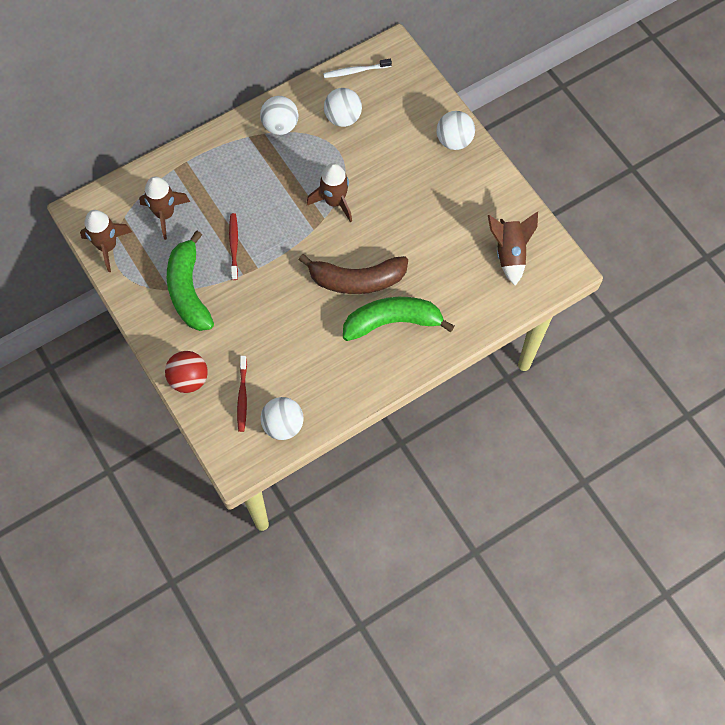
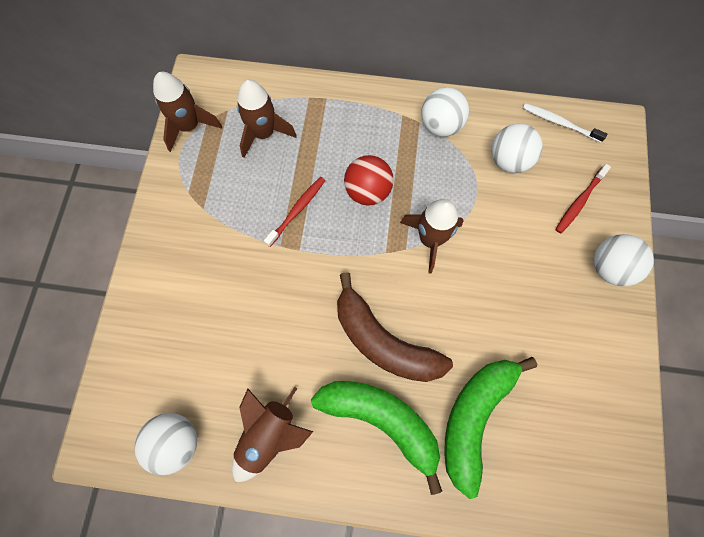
camera: 40 degrees right, 5 degrees up
(189, 290) = (218, 223): green banana -> green banana (474, 417)
(189, 379) = (138, 313): red ball -> red ball (367, 191)
(242, 397) = (167, 375): red toothbrush -> red toothbrush (579, 202)
(509, 253) = (575, 446): brown rocket -> brown rocket (269, 435)

